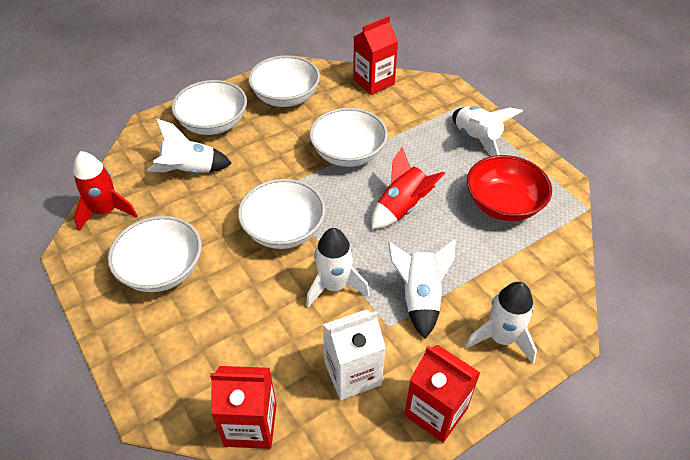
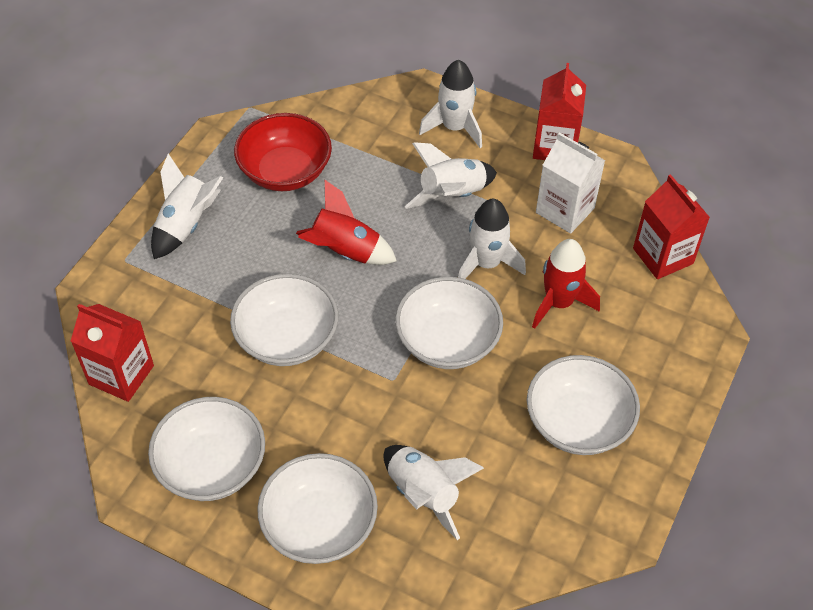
camera: 120 degrees left, 5 degrees up
(106, 211) = (547, 542): red rocket -> red rocket (559, 302)

